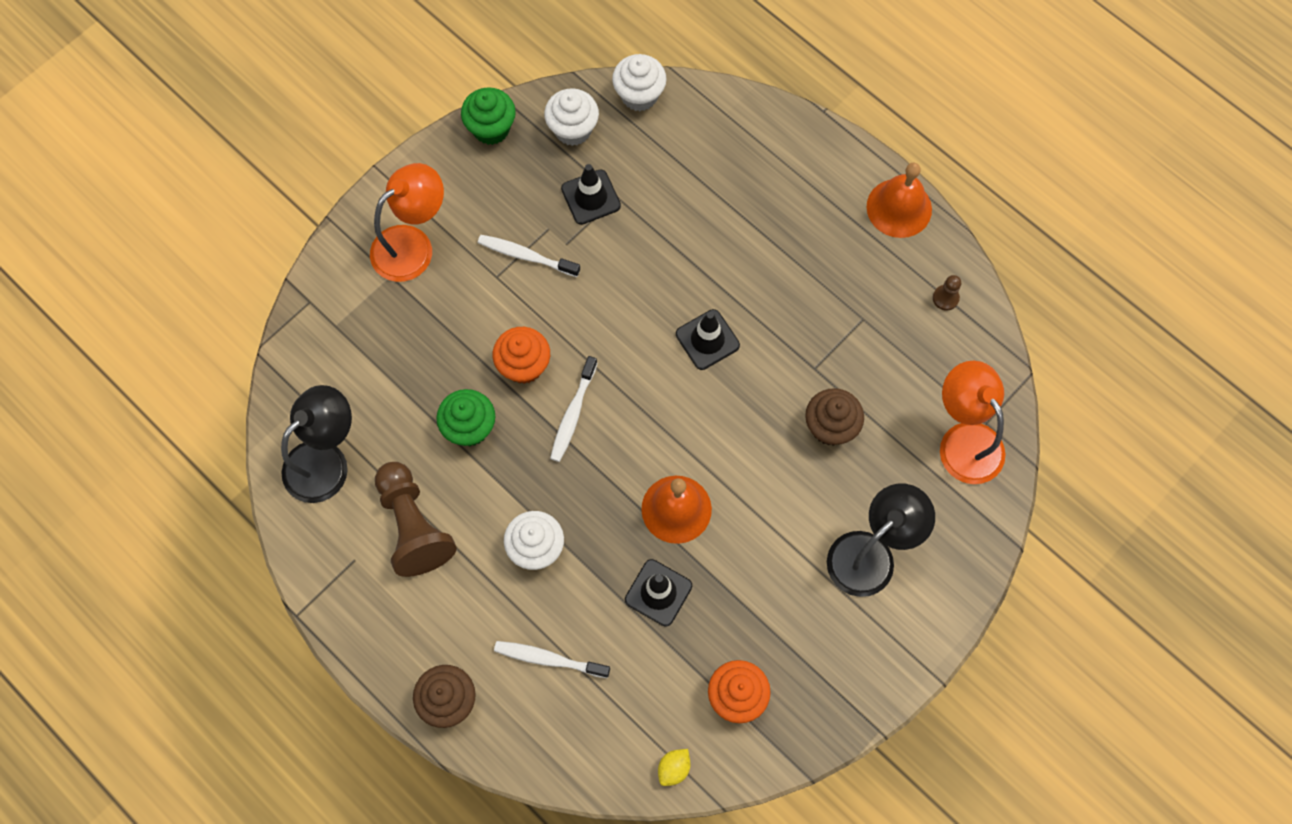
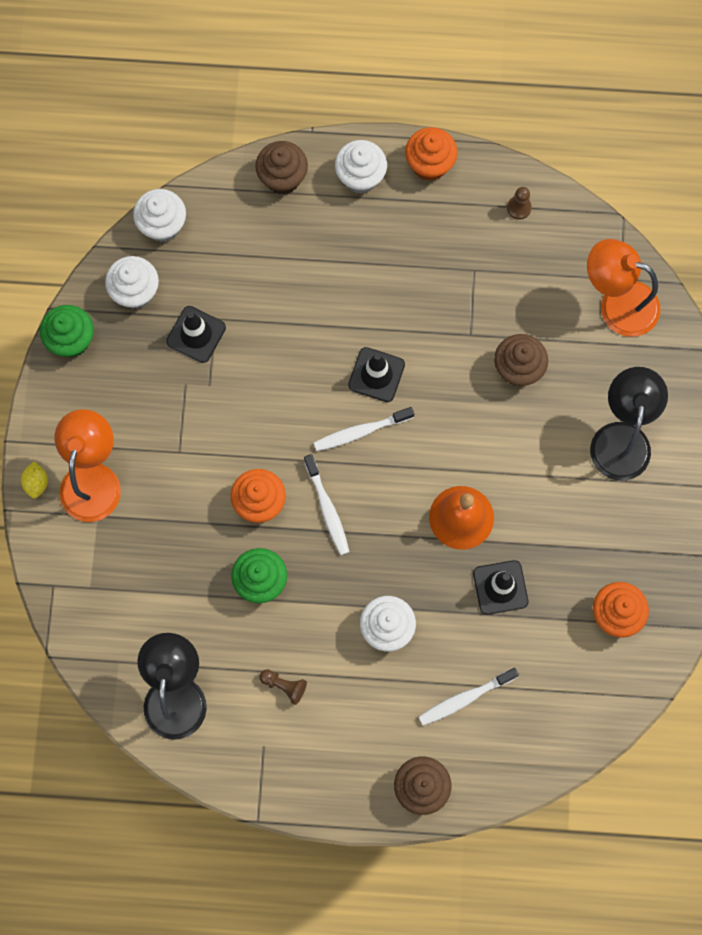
camera: 40 degrees left, 5 degrees up
(413, 526) = (284, 686): brown pawn -> brown pawn, size x0.43
(526, 256) = (187, 418): white toothbrush -> white toothbrush (360, 432)
(674, 768) = (615, 700): yellow lemon -> yellow lemon (36, 483)
(767, 129) = (282, 178): none -> brown cupcake
(832, 175) = (360, 177): none -> white cupcake
(899, 208) = (429, 164): orange bell -> orange cupcake

